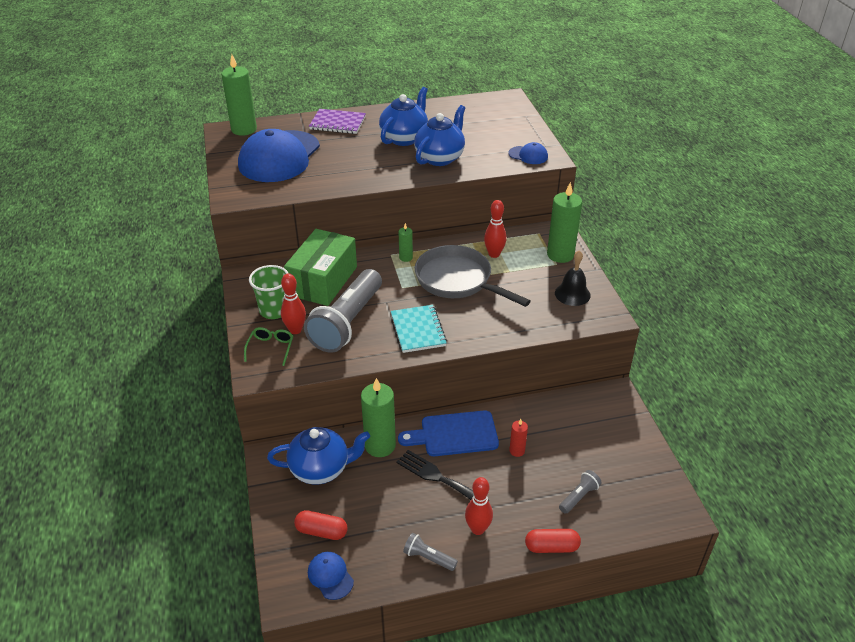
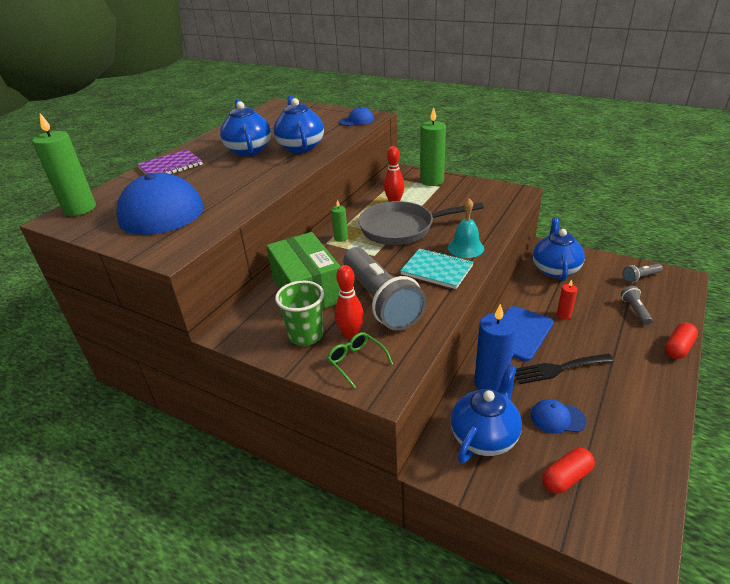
camera: 45 degrees left, 5 degrees down
(330, 576) = (630, 501): blue cap -> blue cap (557, 418)
(380, 445) = (490, 383): green candle -> blue candle
(428, 558) = (648, 421): grey flashlight -> grey flashlight (640, 277)
(469, 330) = (465, 248): none -> turquoise bell
(477, 529) = (633, 376): red bowling pin -> none
(572, 294) = (479, 194): black bell -> none
(584, 415) = (555, 269): none -> blue teapot

